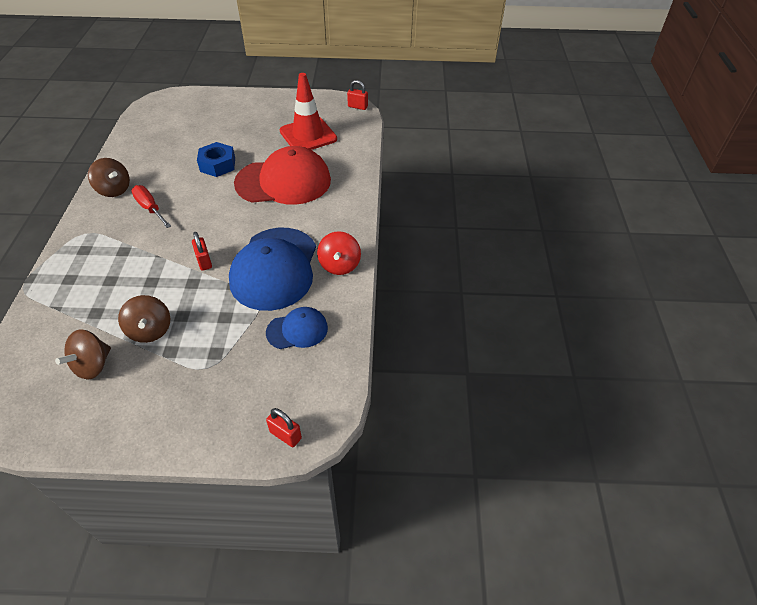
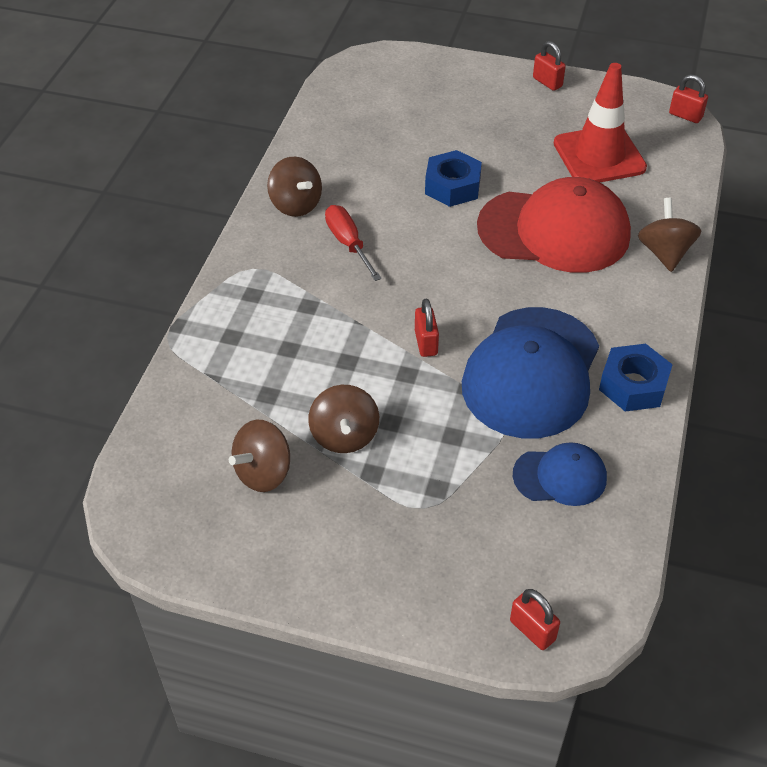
camera: 15 degrees right, 0 degrees up
(274, 98) = (547, 82): none -> red padlock
(339, 265) = (633, 385): red spinning top -> blue nut
(352, 184) = (664, 253): none -> brown spinning top

